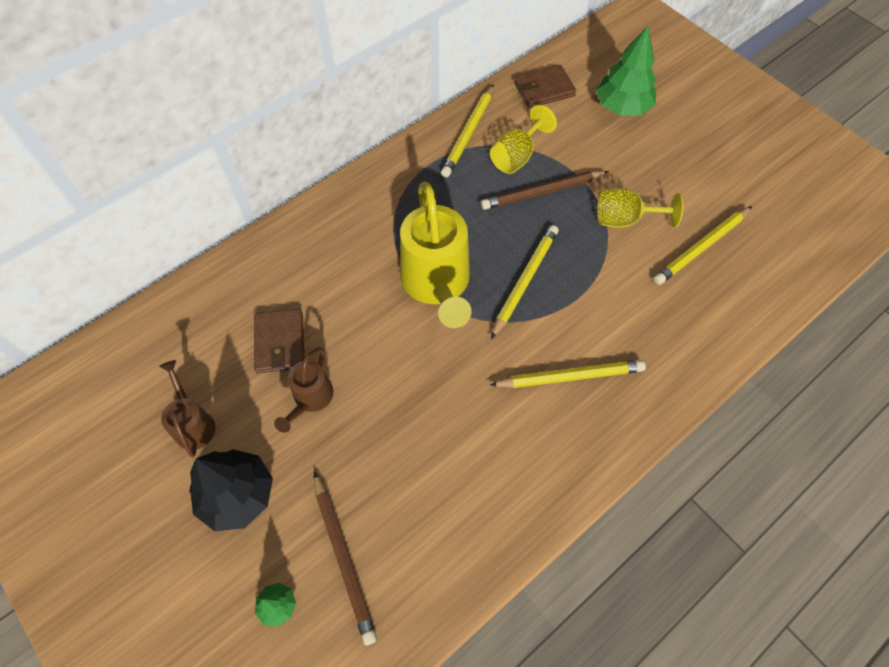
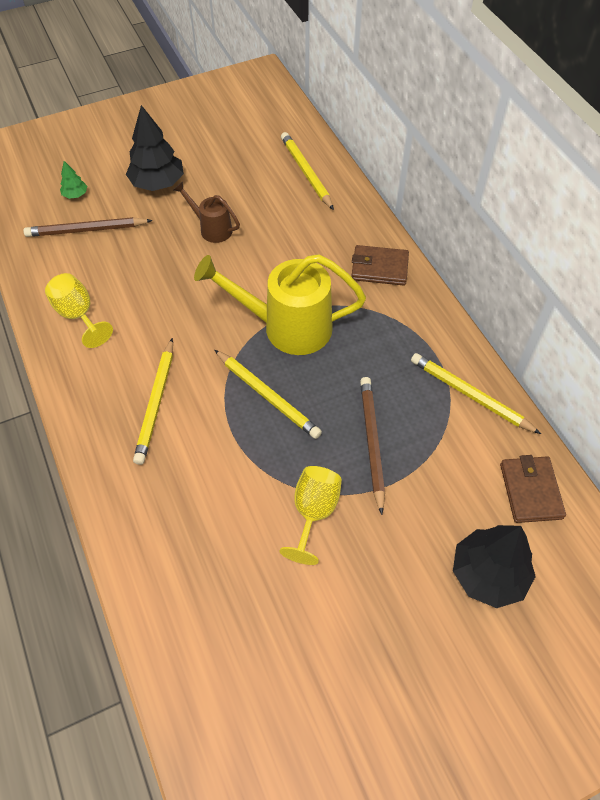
camera: 105 degrees right, 5 degrees down
(193, 423) = (221, 166): brown watering can -> none
(280, 343) = (268, 217): brown wallet -> brown wallet (379, 268)
(516, 156) = (428, 432): yellow goblet -> yellow goblet (78, 315)
(622, 107) = (488, 574): green tree -> black tree
(701, 247) = (252, 580): yellow pencil -> yellow pencil (306, 172)

